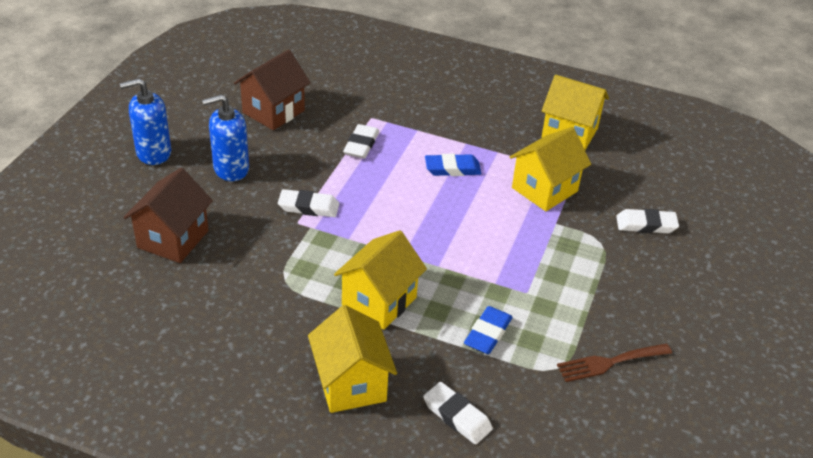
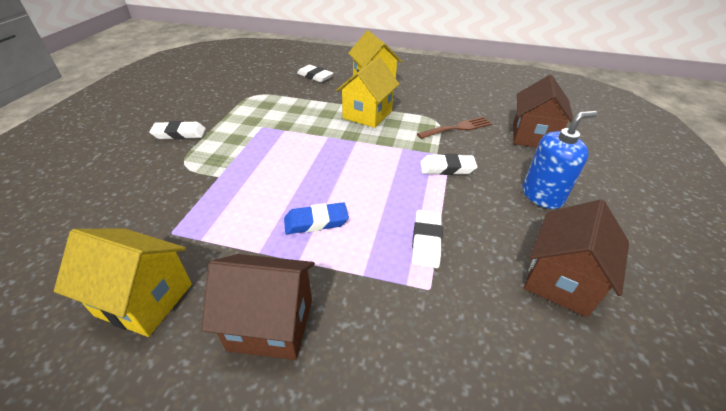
camera: 175 degrees right, 0 degrees up
(153, 153) = (631, 204): blue soap dispenser -> none
(481, 112) = (271, 324): none -> brown house
(487, 333) = (294, 105): blue eraser -> none
(544, 189) = (217, 208): yellow house -> none
(609, 362) = (219, 98): brown fork -> brown fork (458, 128)
(646, 225) = (128, 183): white eraser -> white eraser (179, 134)

